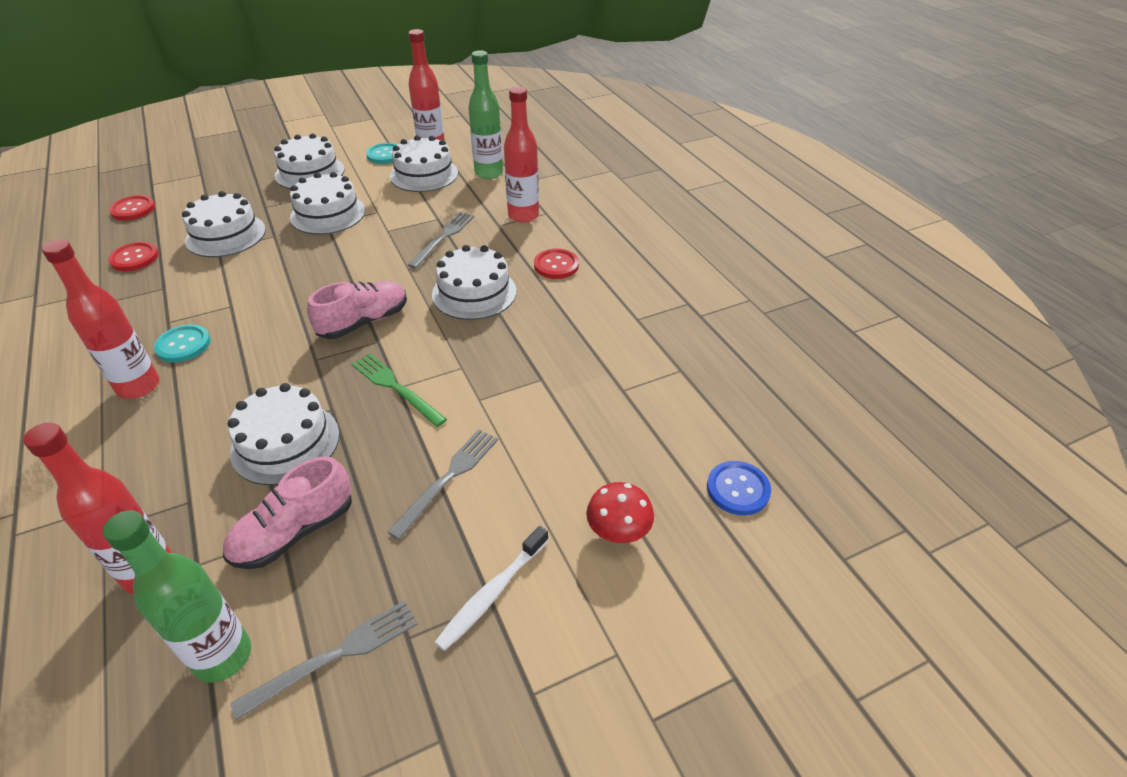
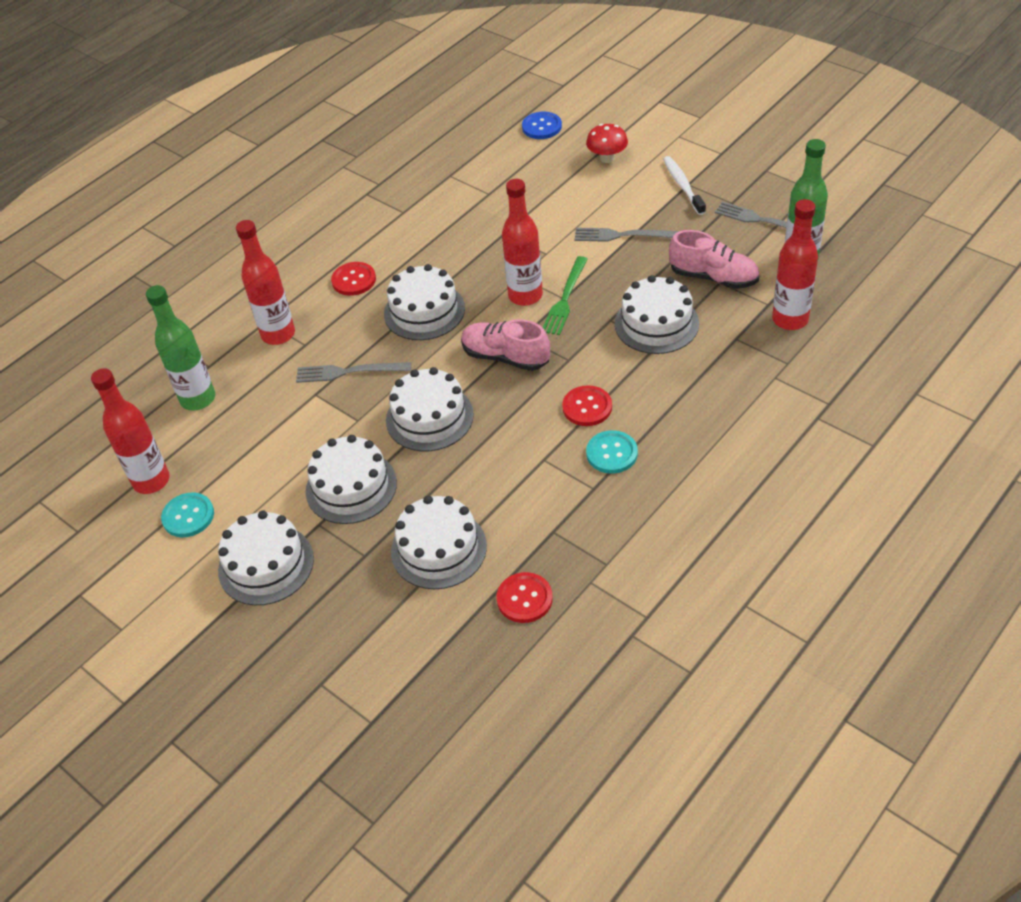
camera: 110 degrees left, 5 degrees up
(133, 209) = (438, 688): red button -> red button (587, 407)
(138, 386) = (673, 444): red bottle -> red bottle (525, 296)
(424, 174) = (224, 452): white cake -> white cake (429, 417)
(492, 593) = (682, 186): white toothbrush -> white toothbrush turned 120 degrees counterclockwise

